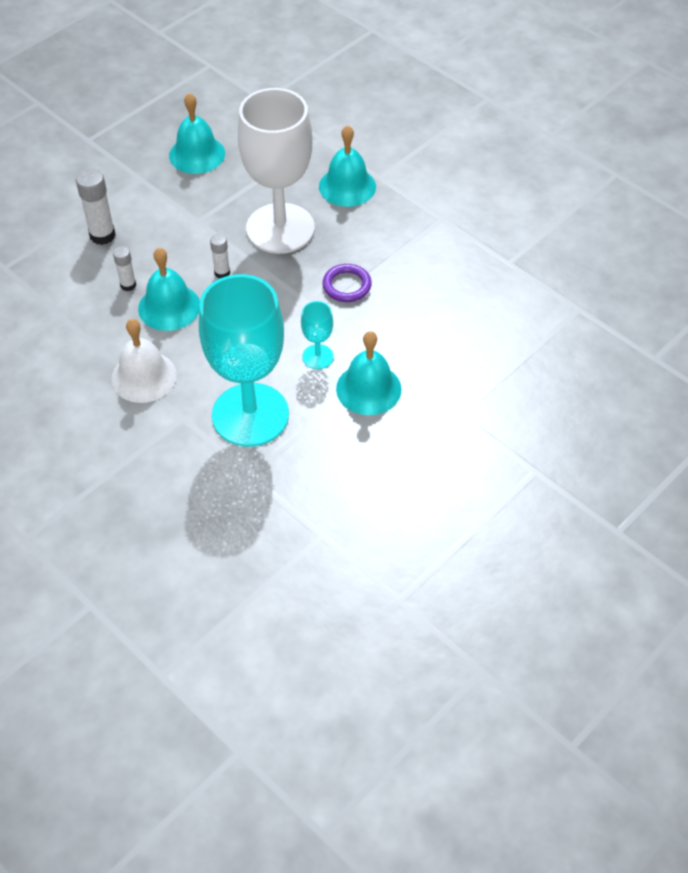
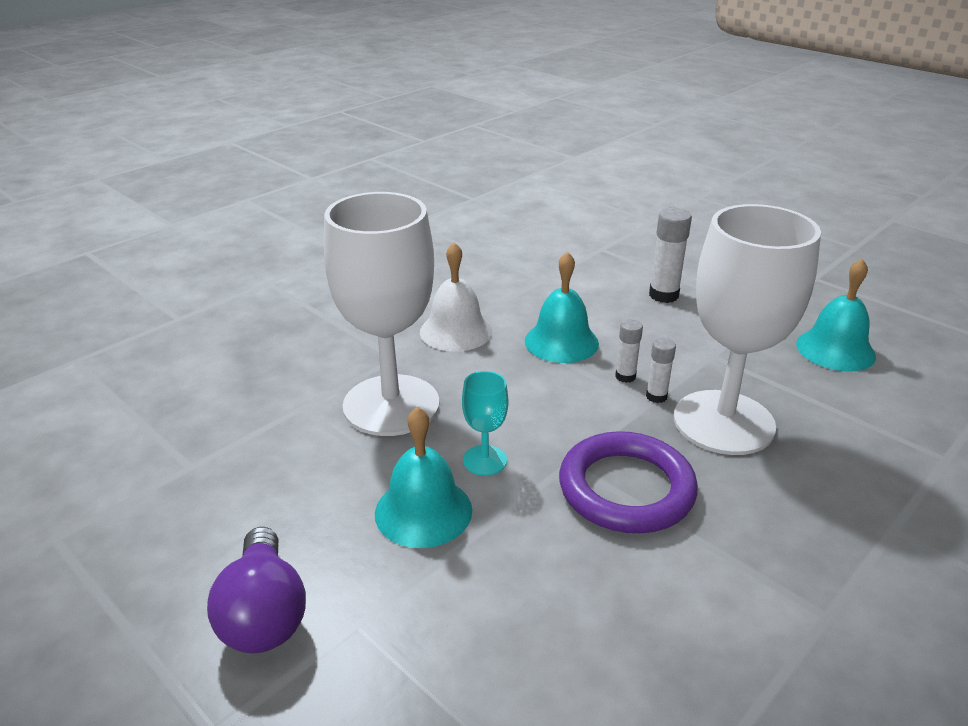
camera: 90 degrees right, 20 degrees down
(128, 285) = (591, 314): white glue stick -> white glue stick (656, 396)
(250, 415) = (391, 405): turquoise goblet -> white goblet
(347, 186) = (847, 489): turquoise bell -> none
(347, 285) = (626, 489): purple ring -> purple ring, size x1.80
(457, 461) = (264, 613): none -> purple light bulb

